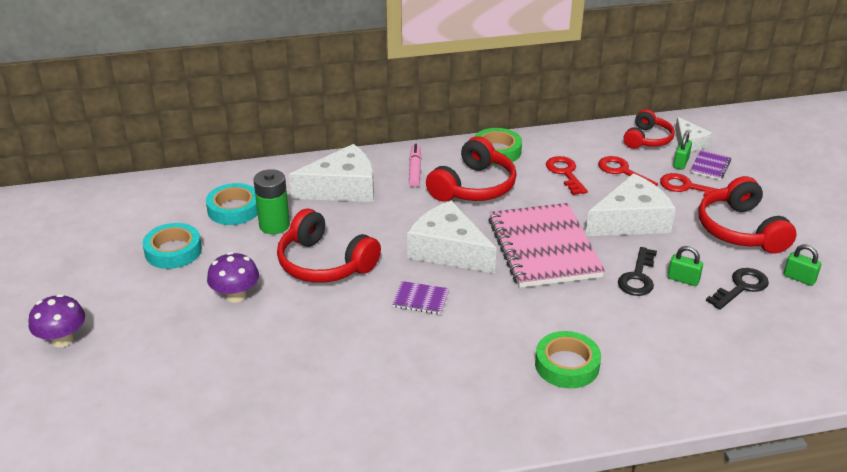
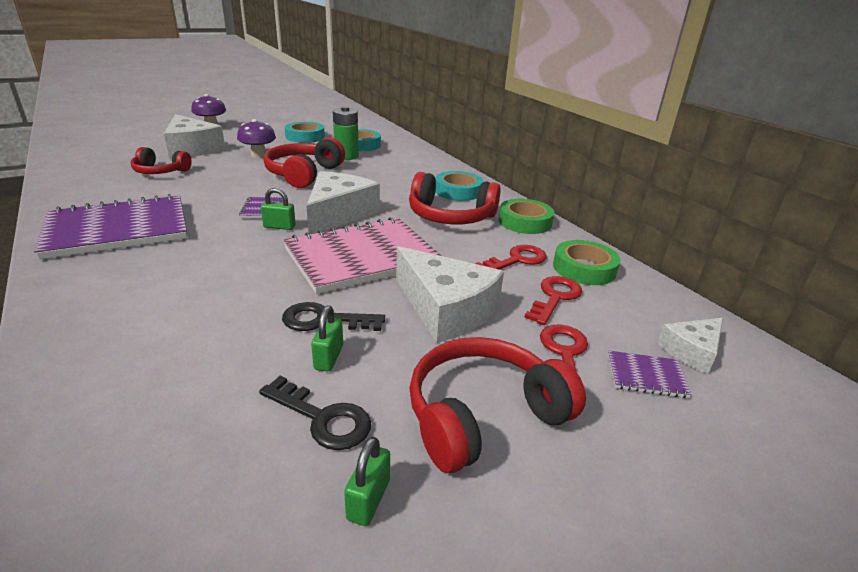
camera: 70 degrees right, 5 degrees down
(342, 188) = (409, 170): white cheese -> white cheese (192, 148)
(415, 170) = (458, 191): pink marker -> turquoise tape
(445, 401) = (118, 229): none -> purple notebook
(567, 365) = (156, 282): green tape -> green tape (584, 268)
(647, 139) = (657, 313): red headphones -> red headphones (160, 171)
(681, 163) = (625, 345): green padlock -> green padlock (279, 226)

